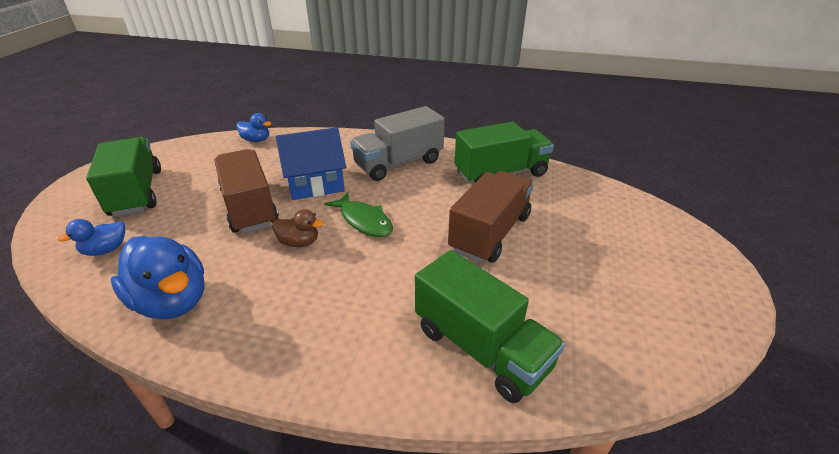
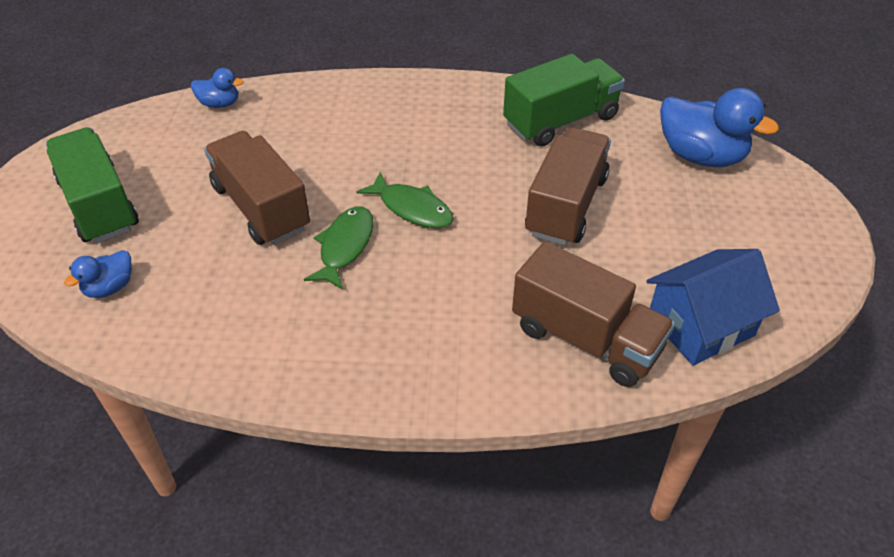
camera: 10 degrees left, 10 degrees up
(172, 301) = (230, 337): blue duck -> blue duck (701, 156)
(299, 242) = (345, 246): brown duck -> green fish
(315, 183) = (330, 163): blue house -> blue house (700, 325)
(399, 163) = (427, 120): grey truck -> none
(481, 347) = (586, 338): green truck -> brown truck

